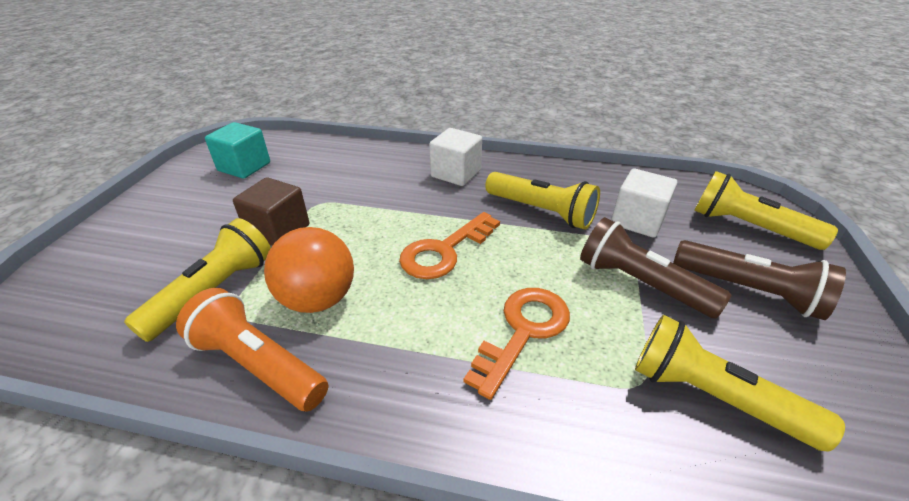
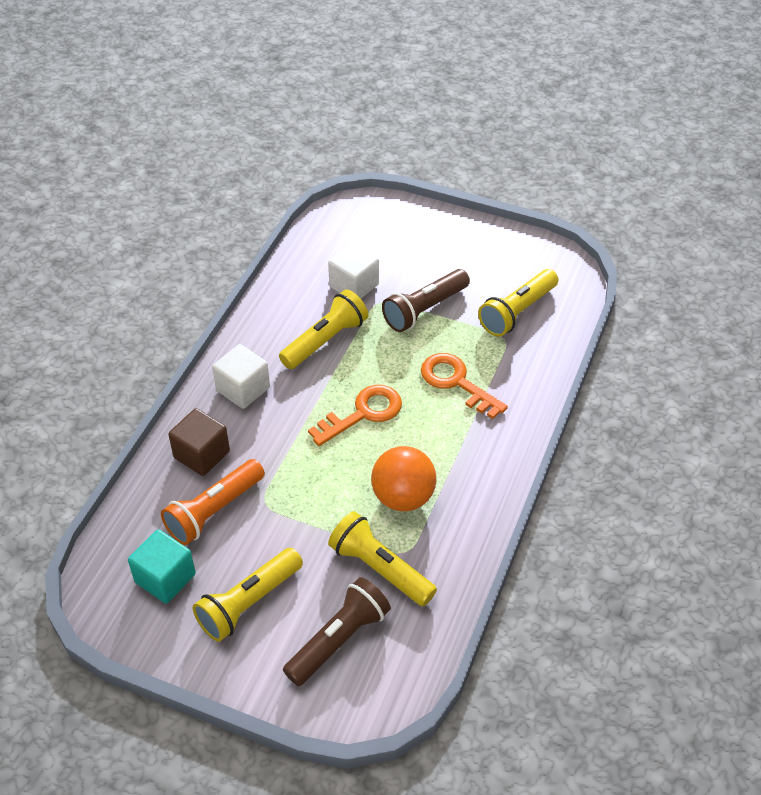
camera: 80 degrees left, 10 degrees up
(258, 364) = (460, 529): orange flashlight -> orange flashlight (214, 511)
(278, 230) = (304, 532): brown cube -> brown cube (202, 454)
(444, 251) = (363, 413): orange key -> orange key turned 90 degrees counterclockwise
(748, 227) = (378, 228): yellow flashlight -> yellow flashlight (248, 603)
(749, 291) = (442, 259): brown flashlight -> brown flashlight (339, 639)

